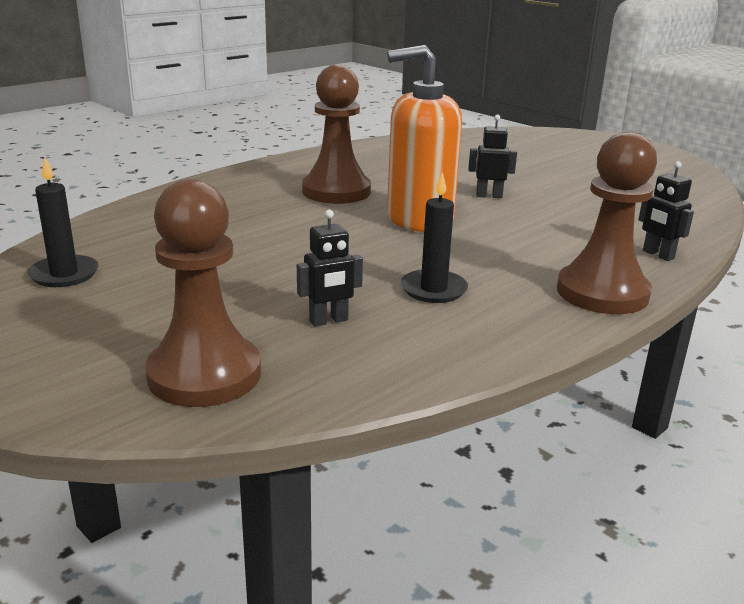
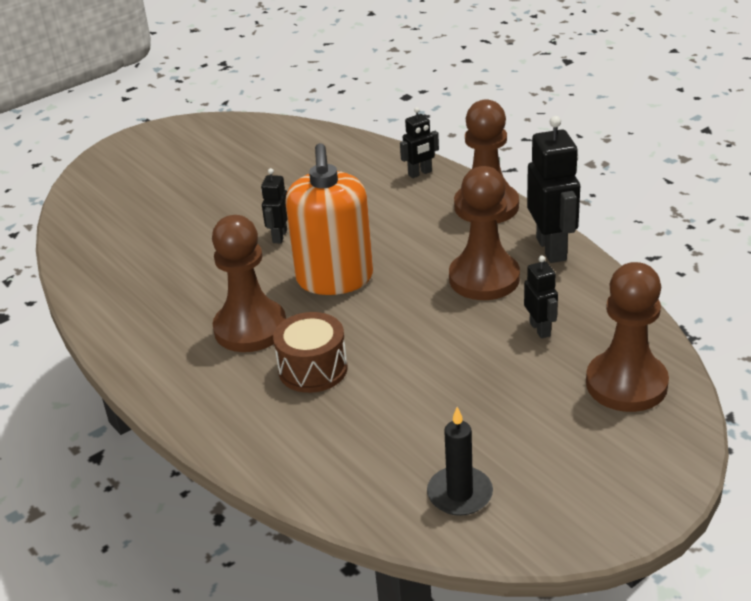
camera: 80 degrees left, 10 degrees up
(272, 214) = (313, 369): none -> brown drum
(433, 289) = (484, 278): black candle -> brown pawn
(514, 334) = (552, 249): none -> black robot

